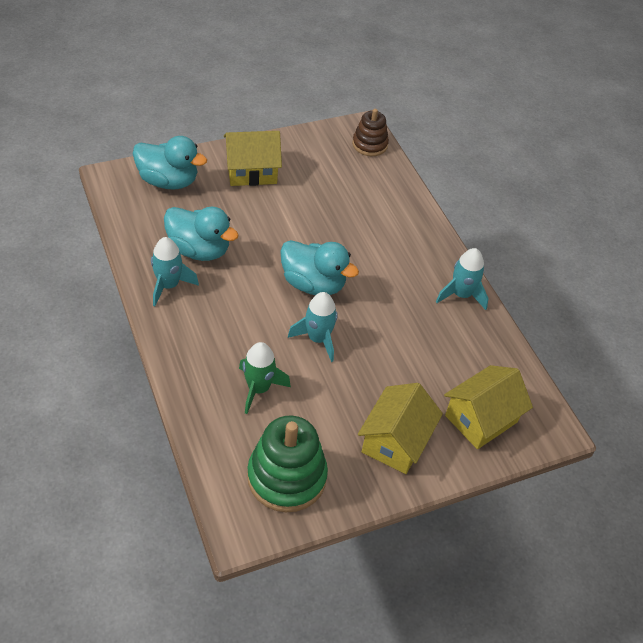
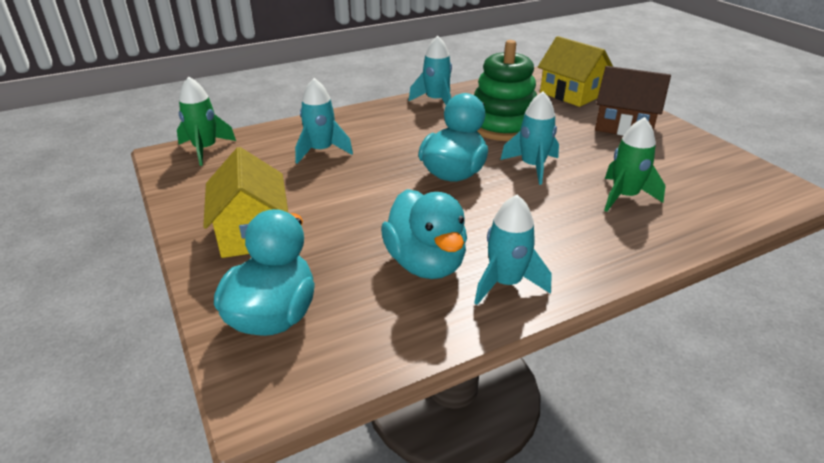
camera: 90 degrees left, 15 degrees down
(199, 250) = (426, 263): turquoise duck -> turquoise duck turned 135 degrees clockwise
(286, 477) = (713, 173): green stacking toy -> green stacking toy (502, 125)
(360, 207) = (321, 151): none -> turquoise rocket
(369, 144) = (205, 149): brown stacking toy -> green rocket
(395, 441) = (624, 125): yellow house -> brown house

